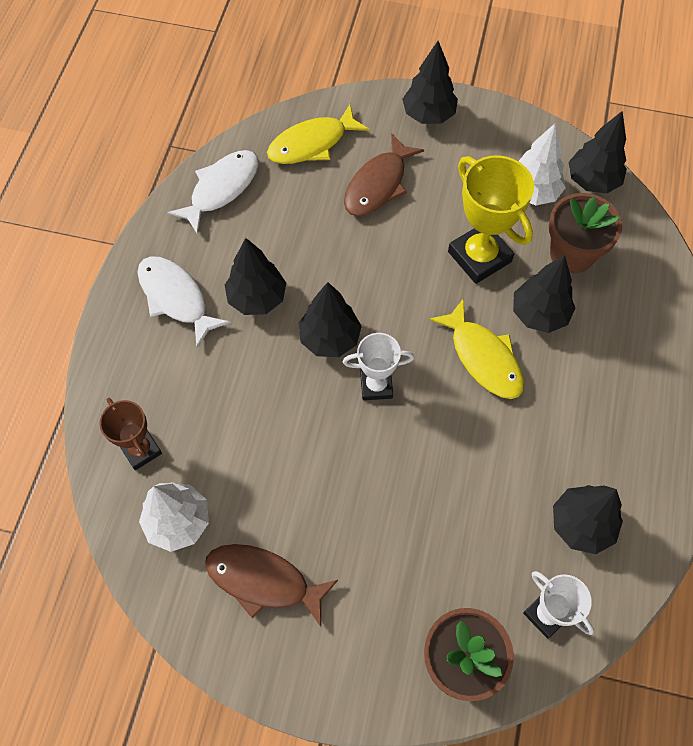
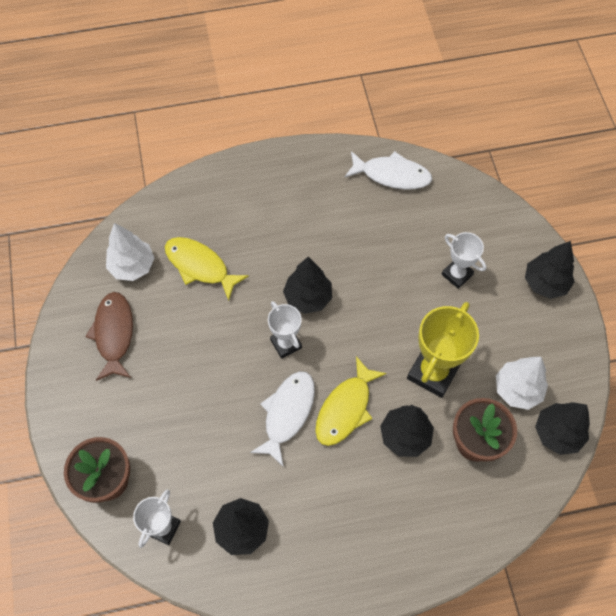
camera: 65 degrees right, 0 degrees up
(141, 450) = (171, 222): brown trophy -> none
(176, 298) = (289, 189): white fish -> white fish (287, 413)
(257, 298) = (315, 238): black tree -> none
(312, 143) = (466, 214): yellow fish -> yellow fish (200, 266)
(378, 184) = (457, 274): brown fish -> white trophy

